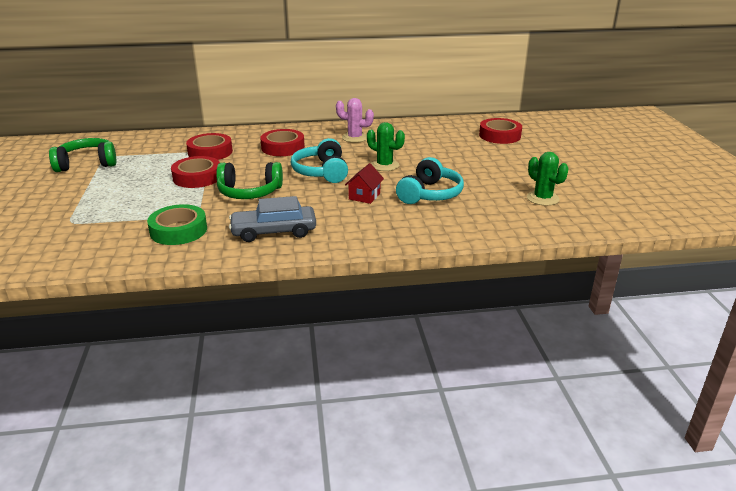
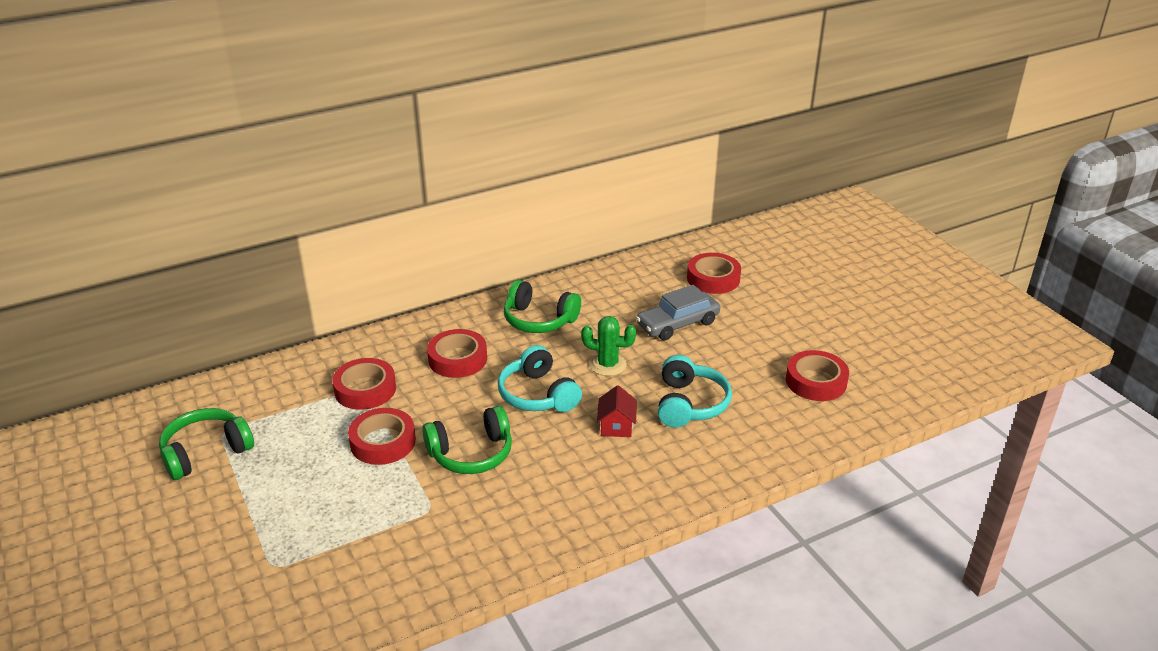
camera: 20 degrees left, 5 degrees up
(178, 230) = (429, 543): green tape -> none
(274, 232) = (547, 514): grey car -> grey car (677, 324)
(355, 138) = (539, 320): pink cactus -> green headphones
(542, 198) = (816, 381): green cactus -> red tape

